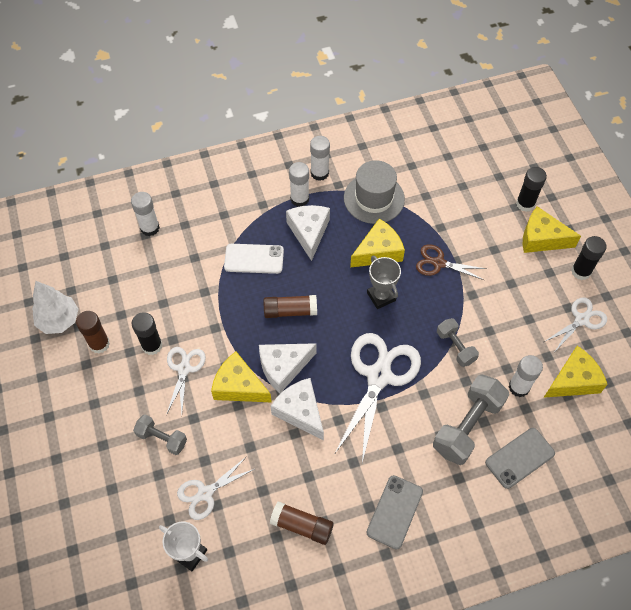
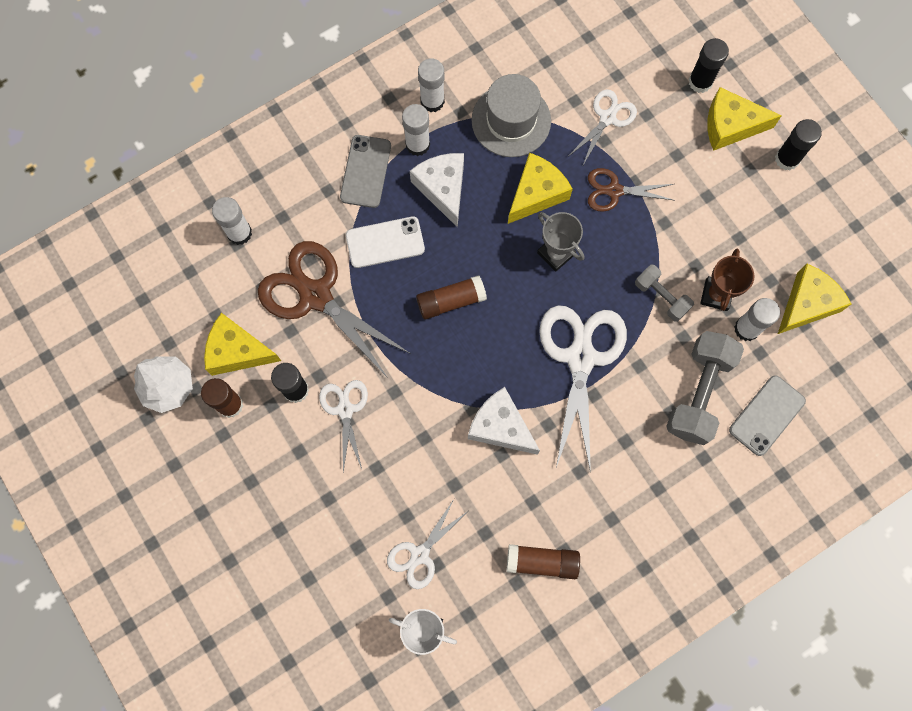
camera: 15 degrees left, 15 degrees up
(162, 438) = (347, 503): grey dumbbell -> none
(190, 283) = (315, 296): none -> brown scissors
(239, 386) = (418, 414): yellow cheese -> yellow cheese (237, 351)
(283, 367) = (464, 376): white cheese -> none
(395, 512) = (642, 517): grey phone -> grey phone (366, 171)
(500, 356) = (716, 295): none -> brown trophy
(581, 320) = (800, 223): white scissors -> white scissors (607, 118)

